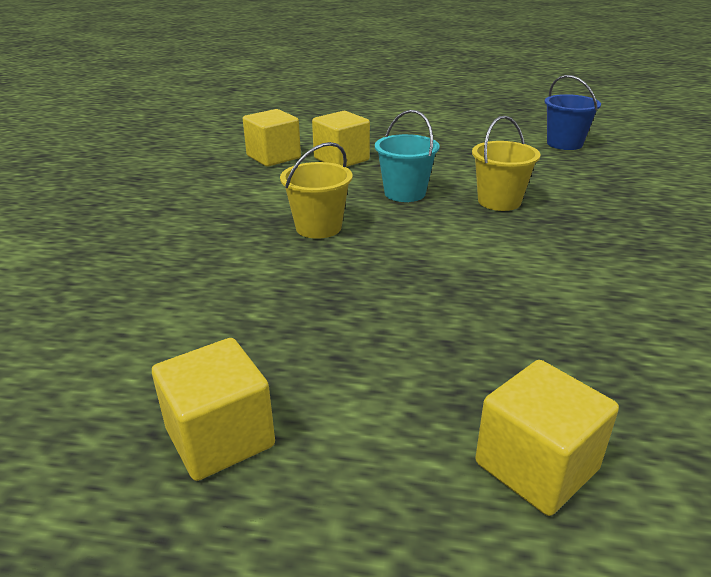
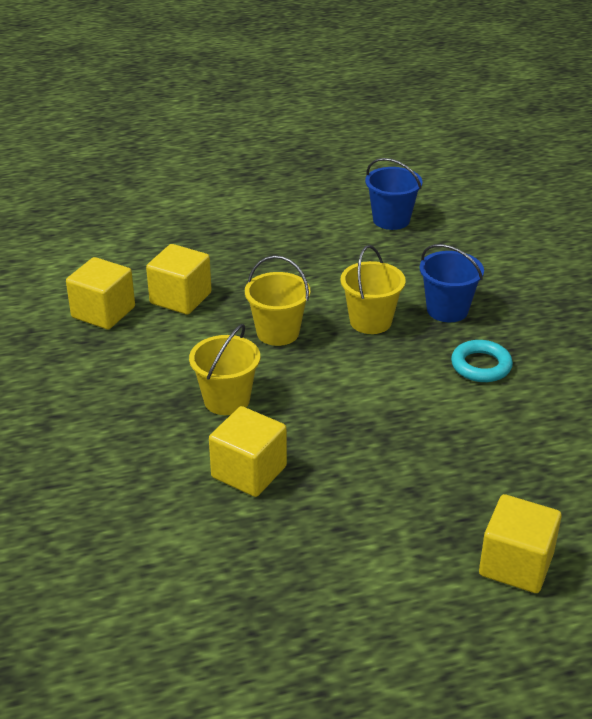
camera: 25 degrees left, 5 degrees up
(220, 437) = (303, 618): yellow cube -> yellow cube (249, 472)
(405, 193) = (278, 332): turquoise bucket -> yellow bucket
(584, 207) = (447, 310): none -> blue bucket
(598, 255) = (481, 366): none -> turquoise ring

